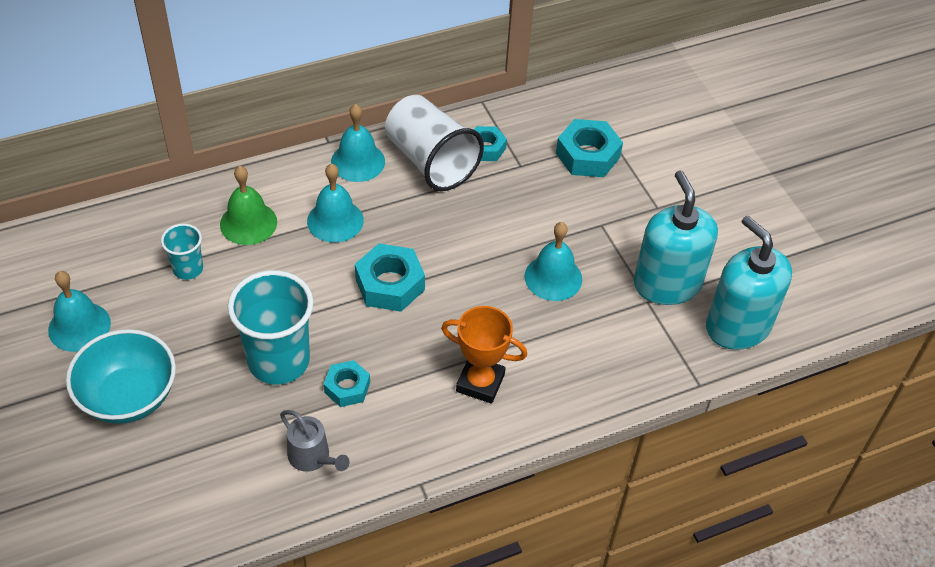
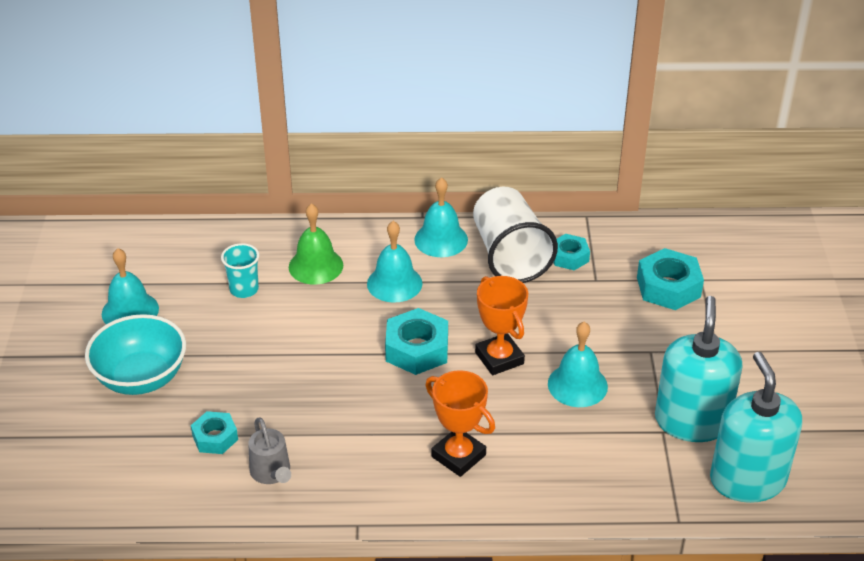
camera: 25 degrees right, 10 degrees down
(279, 361) = (283, 385): turquoise cup -> none
(347, 387) = (333, 424): turquoise nut -> turquoise nut (215, 437)
(470, 271) = (499, 358): none -> orange trophy

